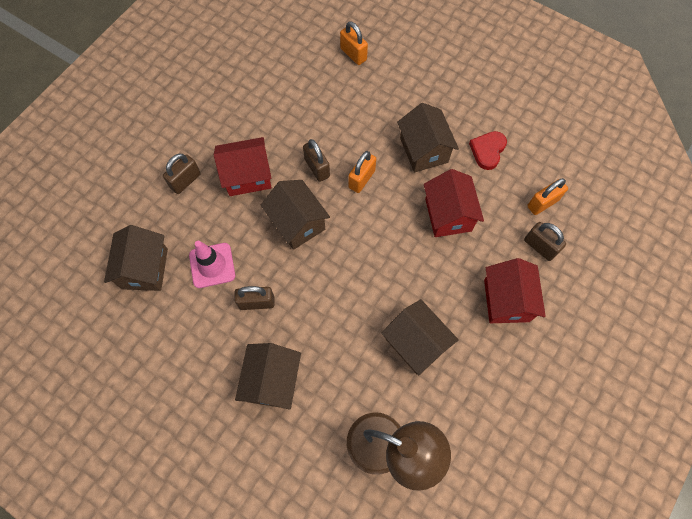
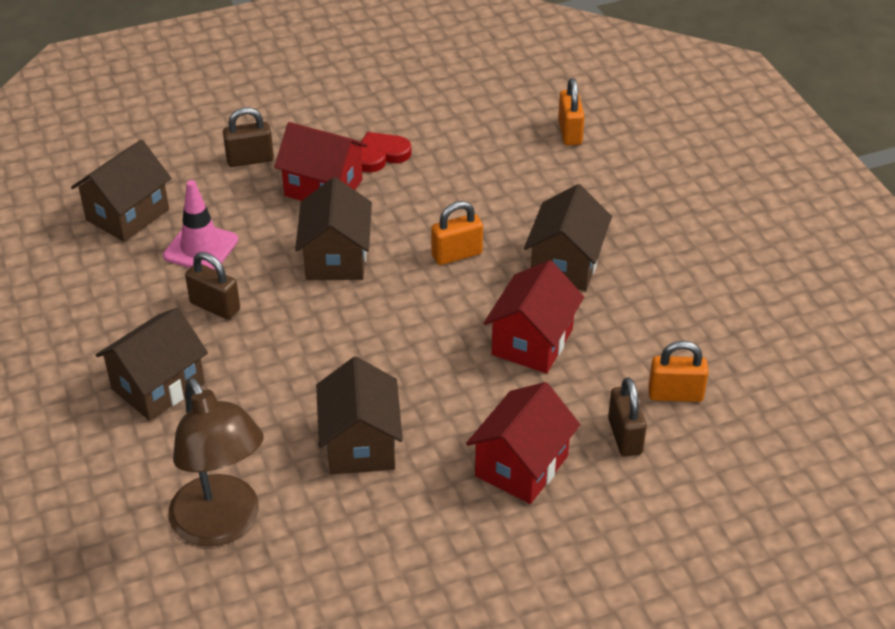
camera: 35 degrees right, 25 degrees down
(317, 168) = (413, 218): brown padlock -> none
(487, 151) = (652, 305): red heart -> red heart (380, 155)

